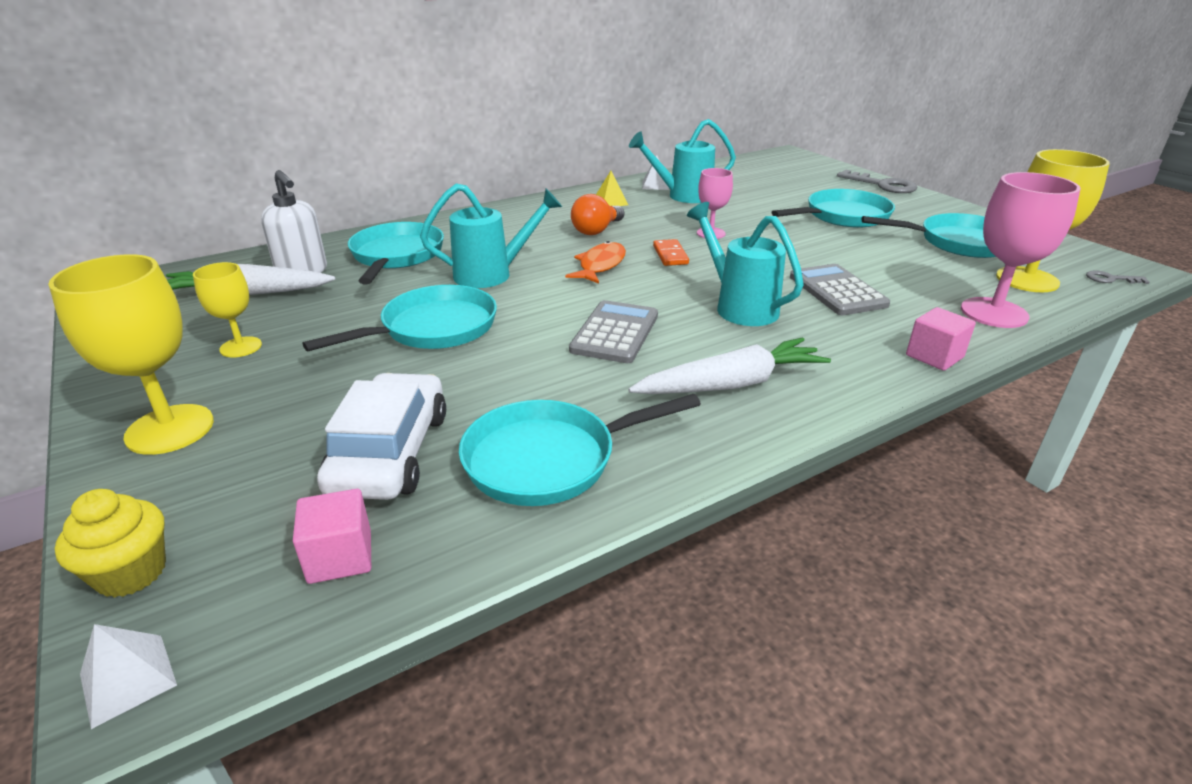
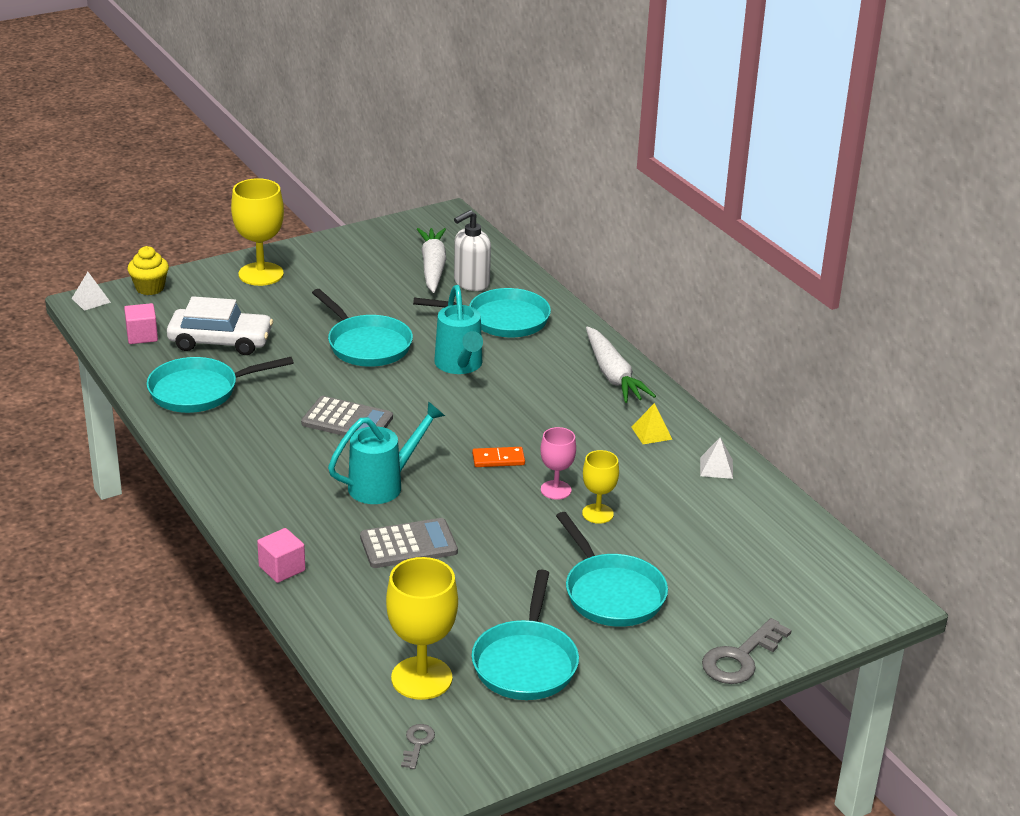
camera: 90 degrees right, 0 degrees up
(241, 347) = (351, 278): yellow goblet -> yellow goblet (597, 514)
(548, 459) = (199, 391): turquoise pan -> turquoise pan turned 90 degrees counterclockwise
(596, 230) = (563, 421): orange light bulb -> none
(600, 265) = (475, 419): orange fish -> none
(683, 196) = (676, 484): turquoise watering can -> none
(731, 384) = (263, 464): white carrot -> white carrot (613, 375)
(994, 313) = (351, 628): pink goblet -> none

